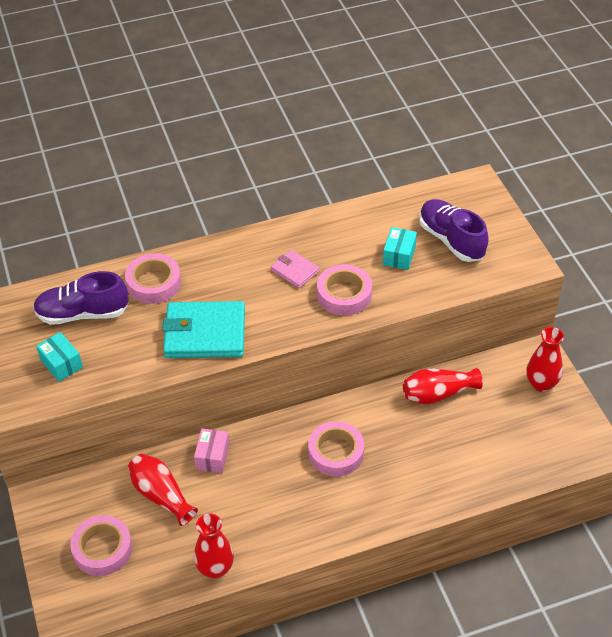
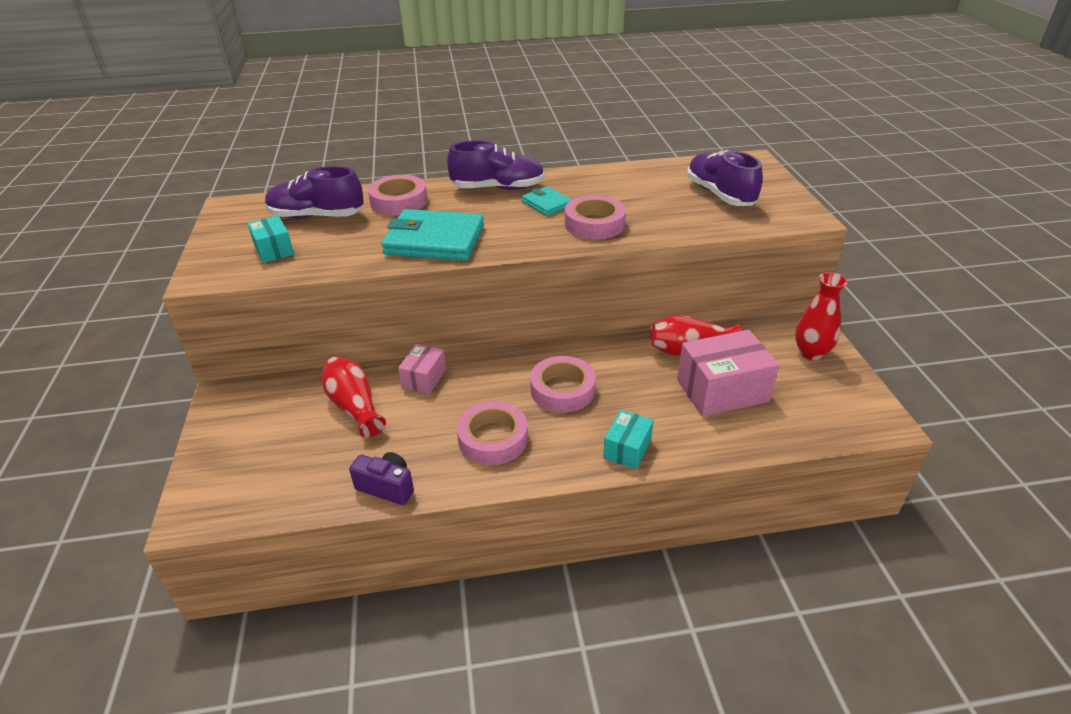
camera: 10 degrees right, 10 degrees down
(102, 549) = (267, 450): pink tape -> pink tape (493, 439)
(215, 568) = (387, 487): red vase -> purple camera
(243, 253) = (498, 188): none -> purple shoe
(295, 271) = (547, 203): pink wallet -> turquoise wallet
(399, 256) = (661, 201): turquoise box -> turquoise box (627, 449)
(469, 435) = (722, 390): none -> pink box

